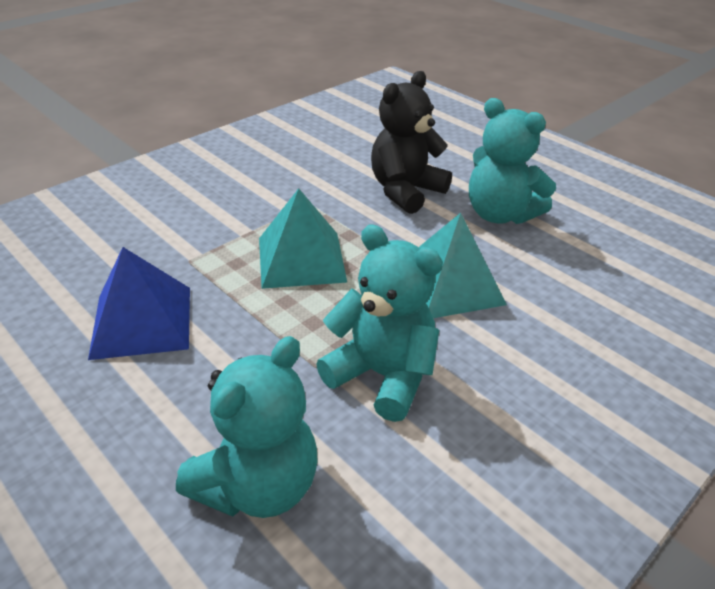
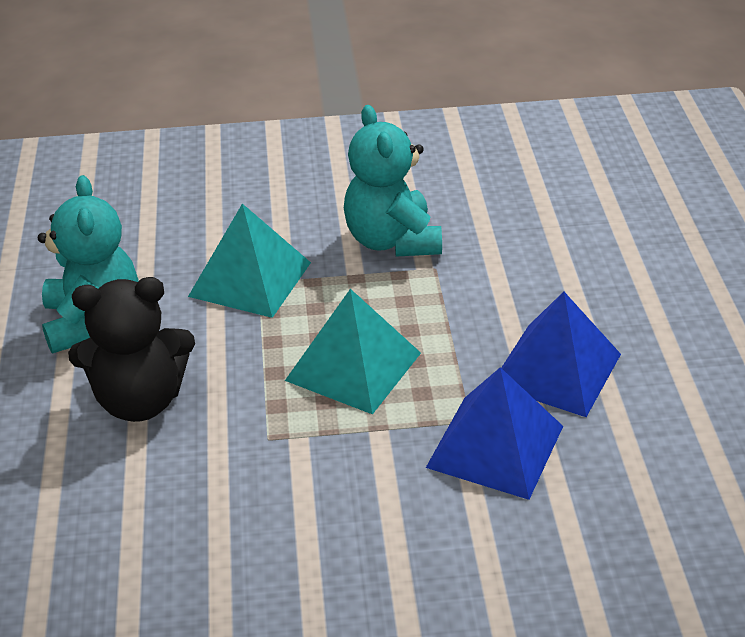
camera: 140 degrees left, 0 degrees up
(159, 253) = (495, 446): none -> blue pyramid
(258, 485) = (537, 220): turquoise teddy bear -> none

